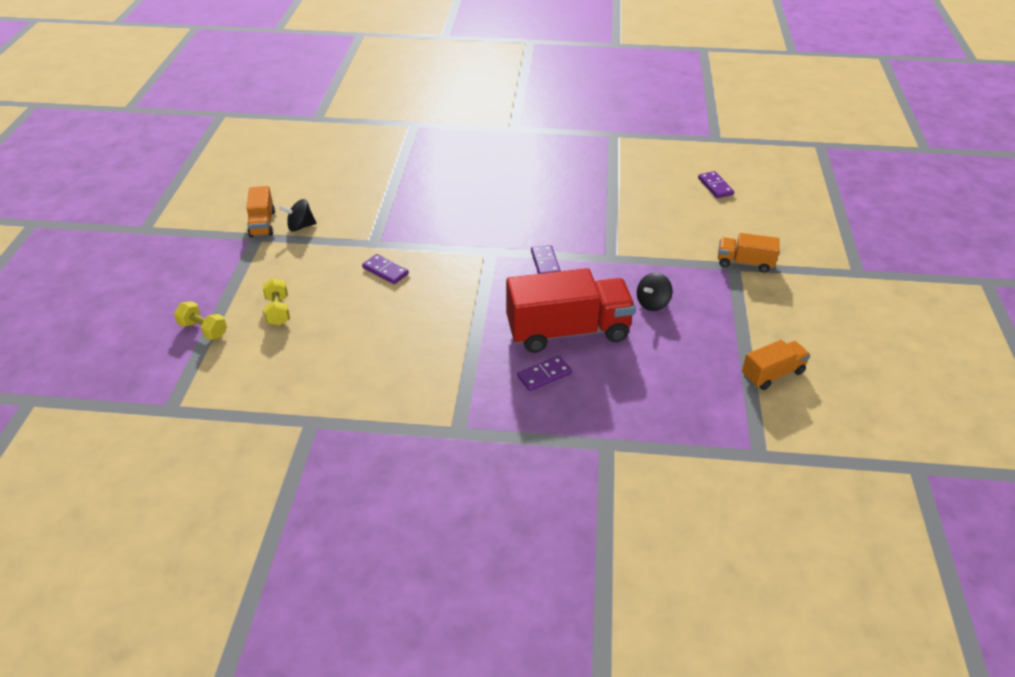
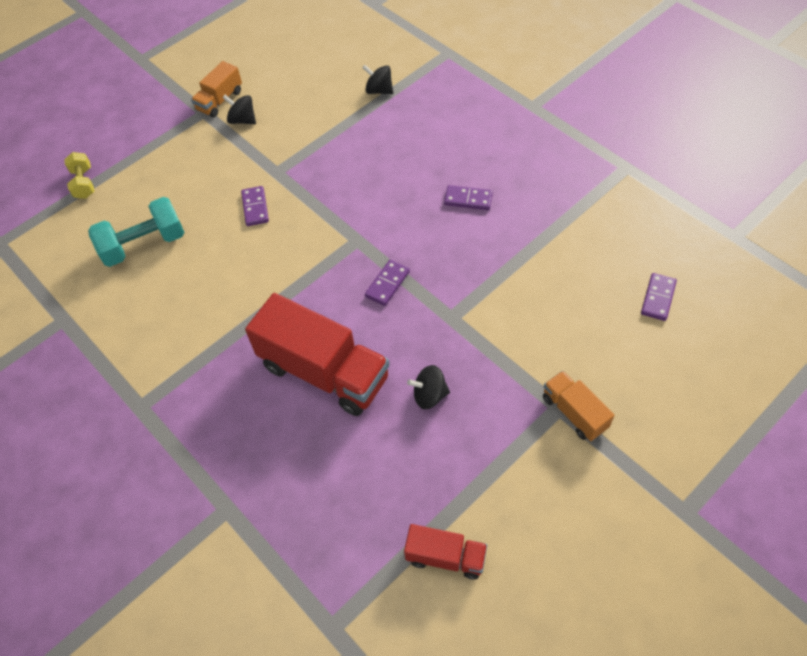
camera: 45 degrees right, 15 degrees up
(278, 311) = (144, 198): yellow dumbbell -> none
(320, 338) = (144, 245): none -> turquoise dumbbell
(391, 164) = (379, 90): none -> black spinning top
(544, 375) = (257, 402): purple domino -> purple domino (468, 199)
(772, 374) = (445, 557): orange truck -> red truck

